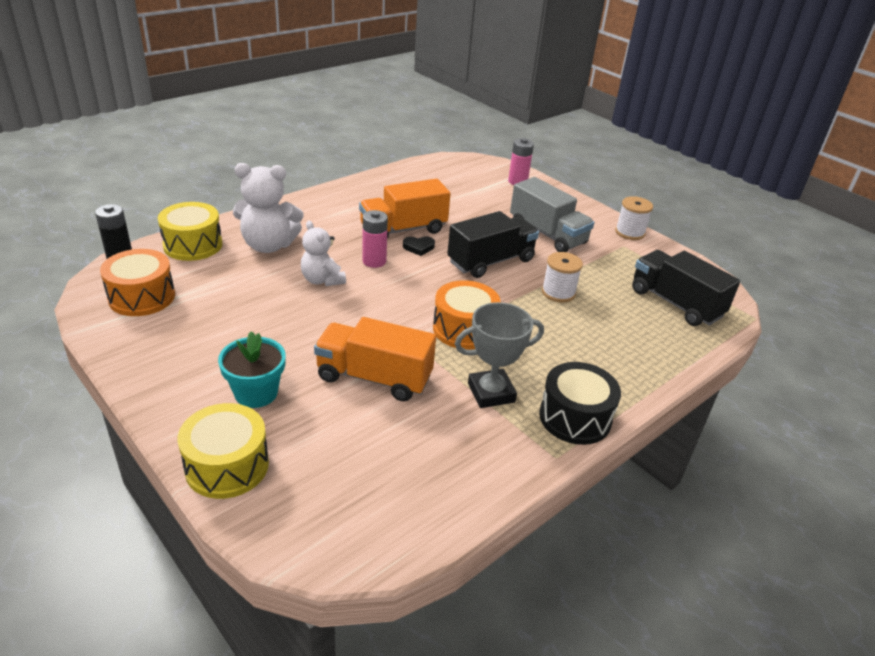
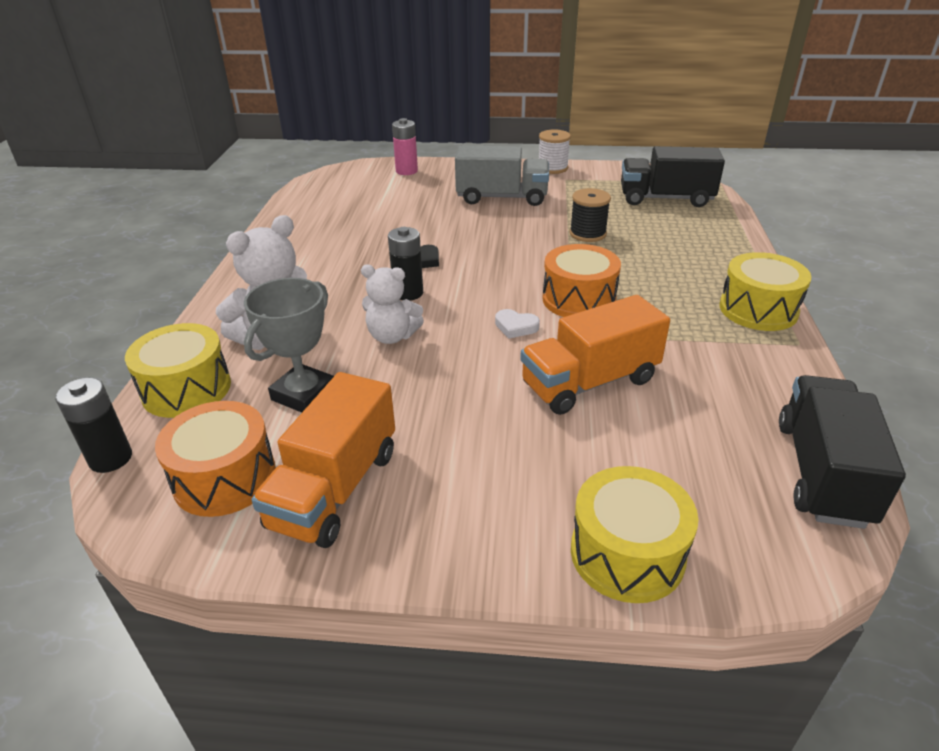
camera: 40 degrees left, 0 degrees up
(256, 393) = (525, 471): turquoise flower pot -> none
(374, 261) = (408, 293): pink battery -> black battery
(395, 319) = (516, 327): none -> white heart
(403, 229) = (383, 254): orange truck -> orange truck (335, 489)
(491, 261) = (500, 239): black truck -> black truck (822, 472)
(491, 392) = (683, 331): grey trophy -> grey trophy (304, 394)
(558, 292) = (587, 234): white spool -> black spool
(575, 417) = (758, 309): black drum -> yellow drum

